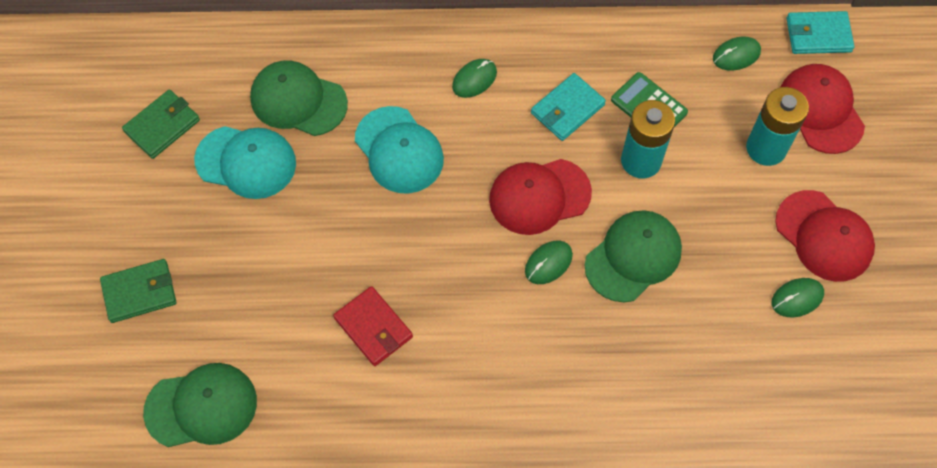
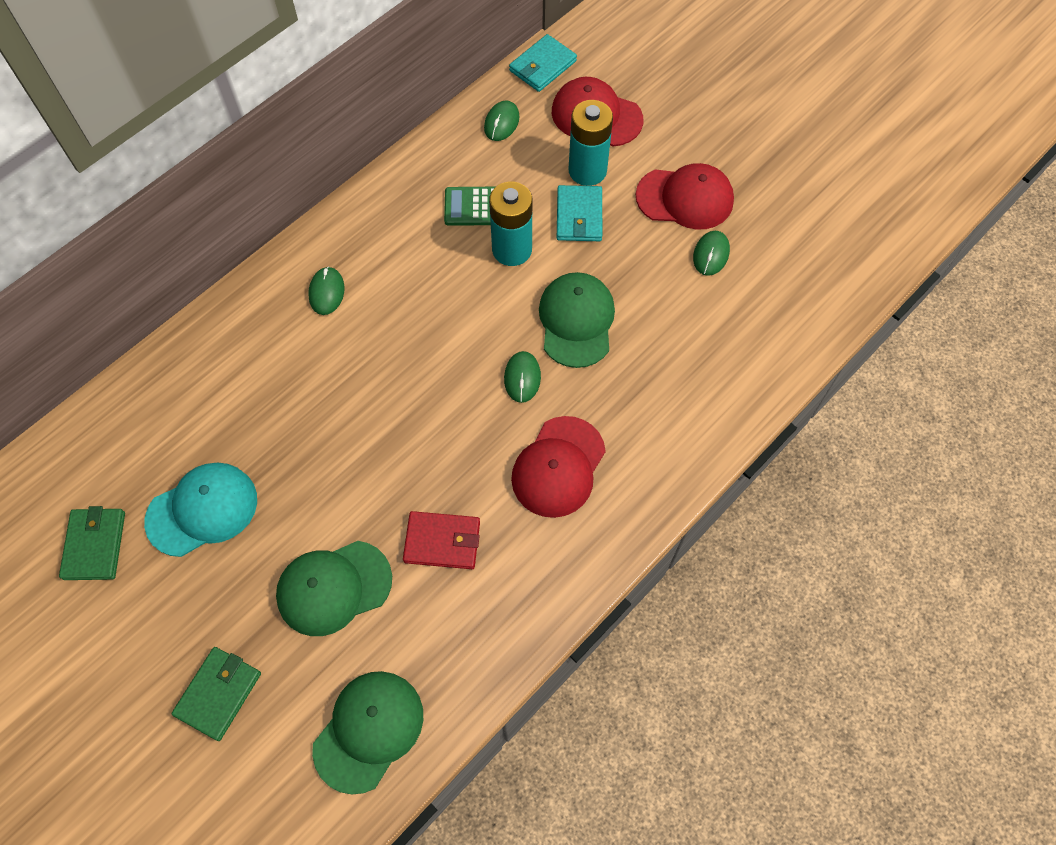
camera: 45 degrees left, 0 degrees up
(298, 100) = (197, 425): green cap -> green cap (333, 588)
(399, 150) = (322, 393): turquoise cap -> none
(539, 196) = (465, 336): red cap -> red cap (558, 467)
(567, 109) = (420, 256): turquoise wallet -> turquoise wallet (579, 216)

